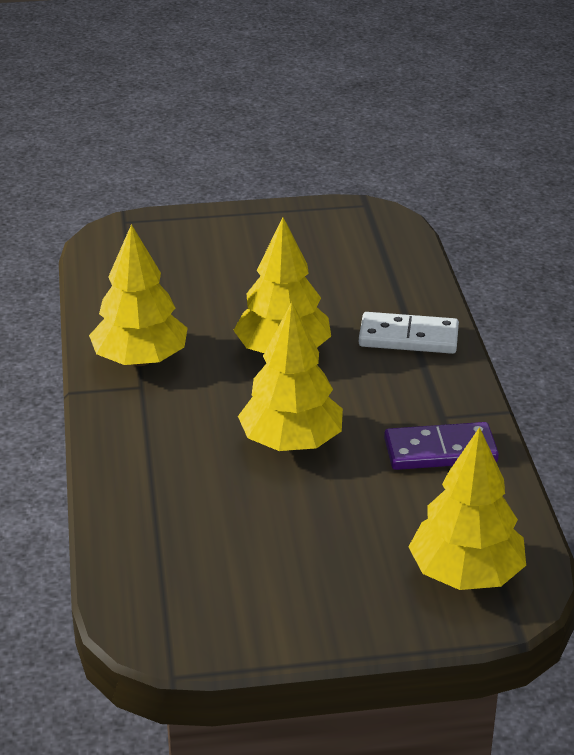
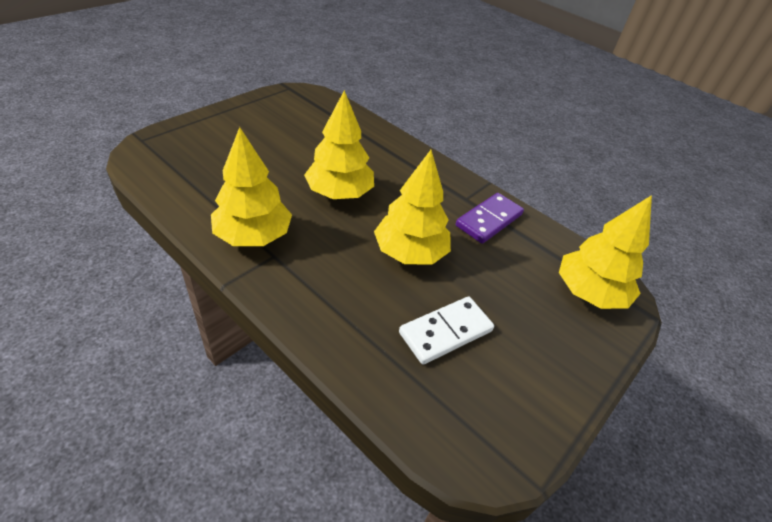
camera: 45 degrees left, 10 degrees up
(408, 337) = (396, 158): white domino -> white domino (445, 331)

